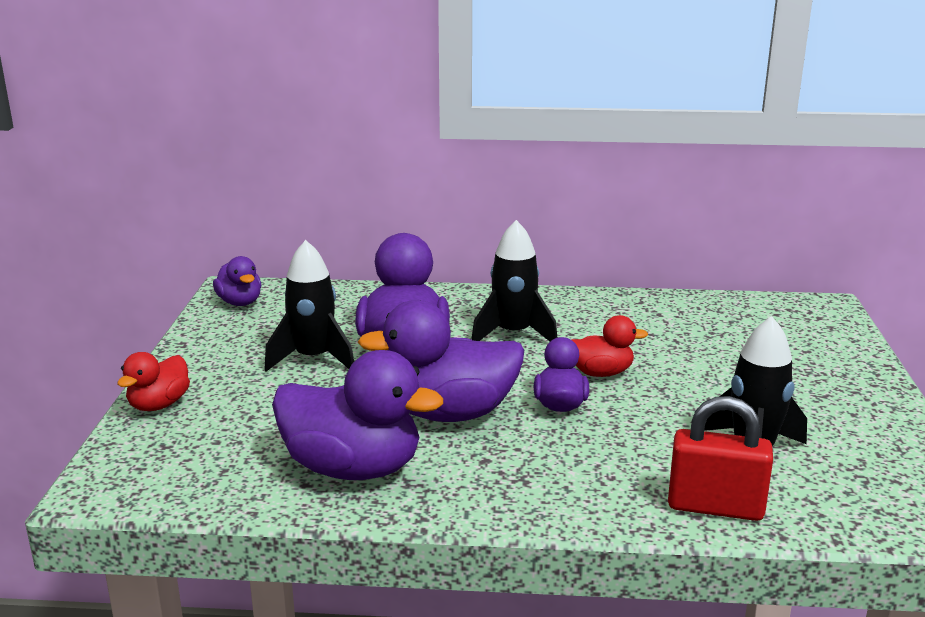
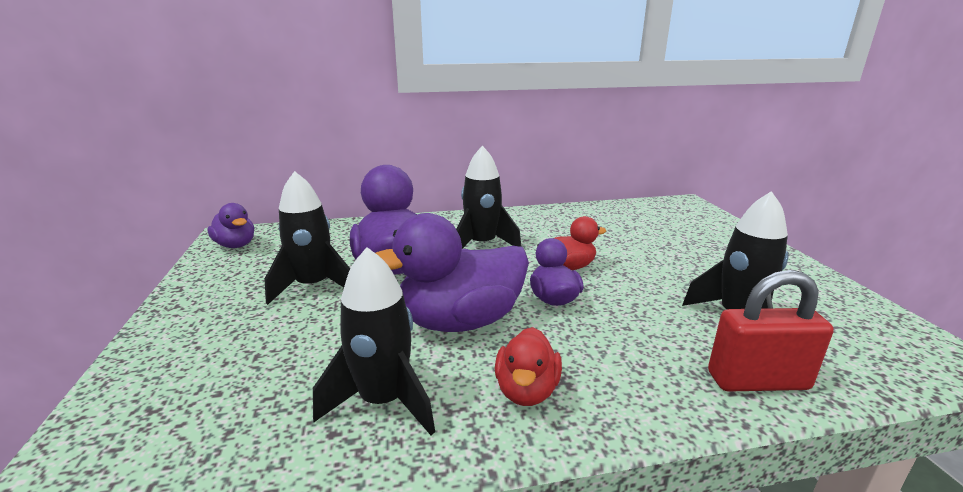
camera: 15 degrees left, 0 degrees up
(159, 405) = (148, 357): red duck -> red duck (526, 391)
(353, 468) = (383, 401): purple duck -> black rocket

